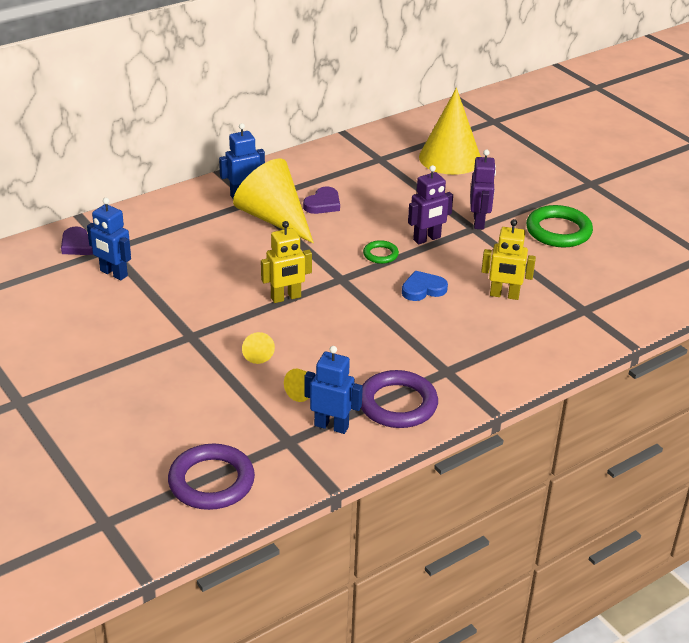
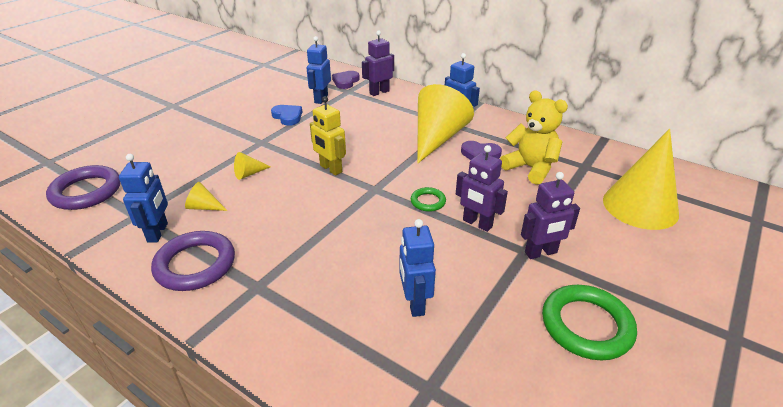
camera: 70 degrees right, 0 degrees up
(134, 228) = (379, 92): none -> purple robot
(364, 186) = (530, 168): none -> yellow teddy bear
(423, 289) = (388, 240): blue heart -> blue heart (288, 117)
(504, 295) = (414, 303): yellow robot -> blue robot

